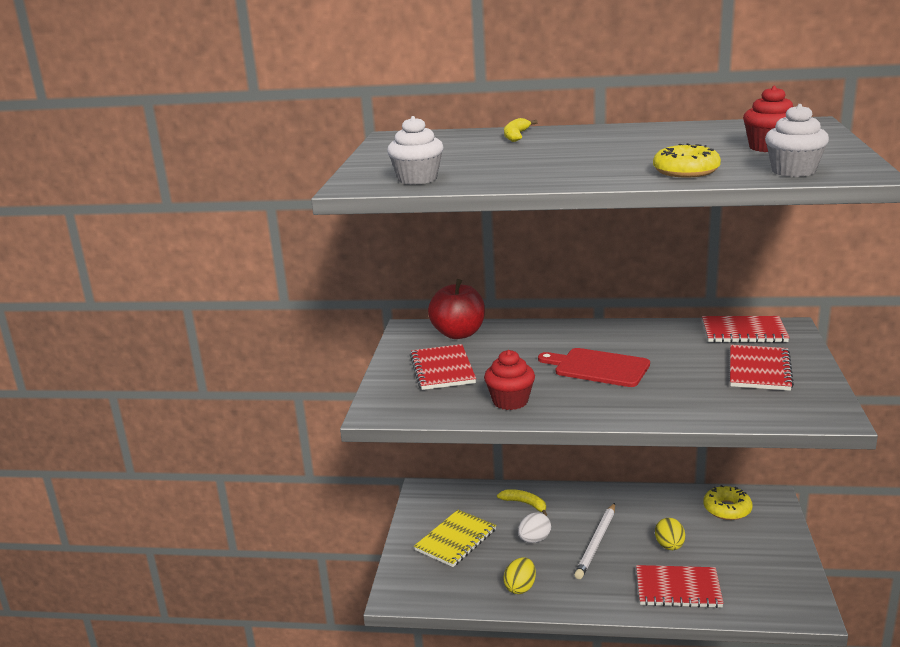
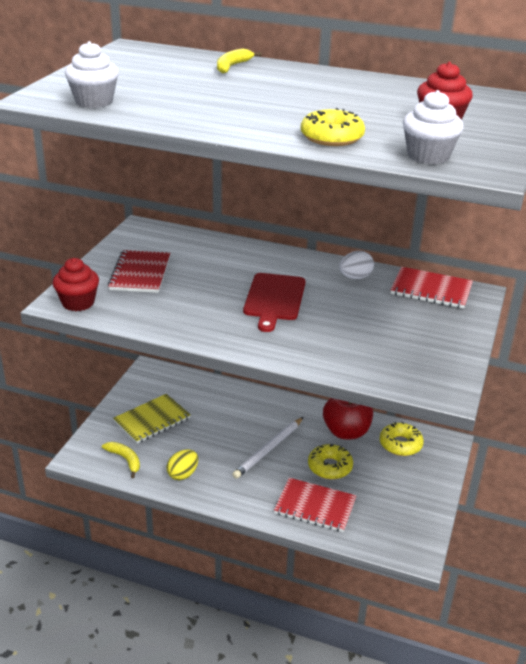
camera: 10 degrees right, 10 degrees up
(458, 334) = (177, 241): red apple -> red apple (346, 432)
(510, 401) = (176, 316): red cupcake -> red cupcake (78, 303)
(525, 504) = (227, 401): yellow banana -> yellow banana (125, 460)
(534, 540) = (217, 435): white egg -> white egg (355, 277)
(598, 367) = (274, 299): red cutting board -> red cutting board turned 120 degrees counterclockwise
(669, 546) = (330, 467): yellow egg -> yellow donut
(759, 370) = (416, 331): red notebook -> none

